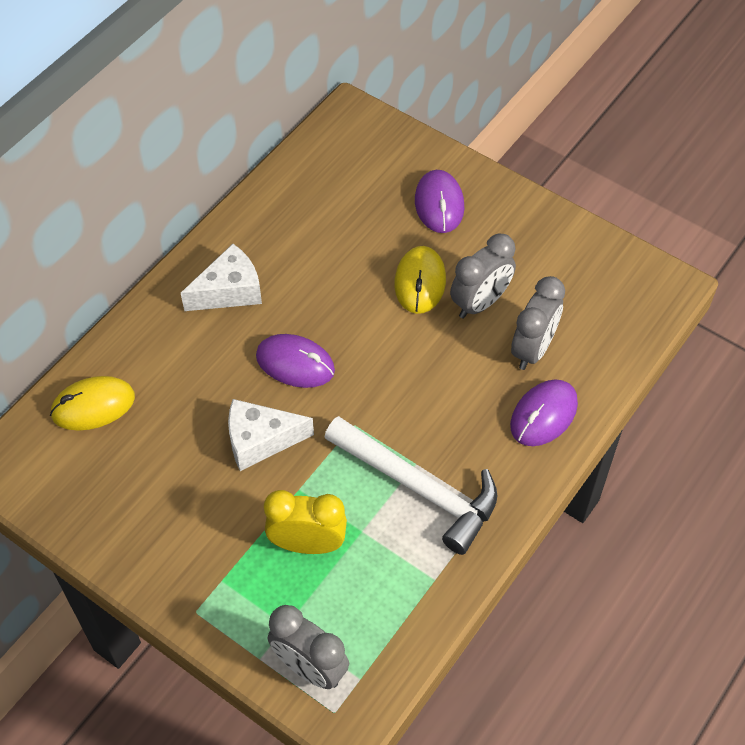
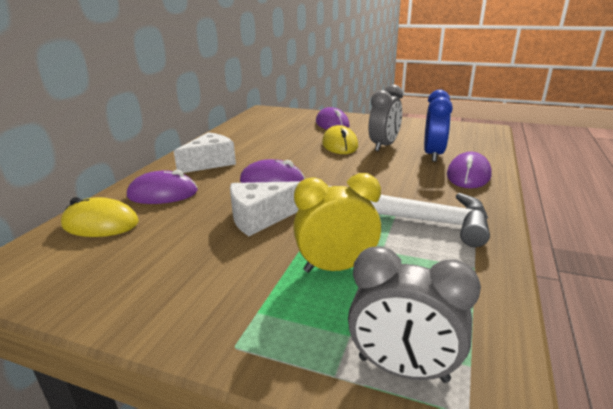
camera: 15 degrees left, 30 degrees down
(93, 406) = (100, 224): yellow mouse -> yellow mouse turned 45 degrees clockwise
(162, 358) = (163, 194): none -> purple mouse
(533, 349) = (433, 155): grey clock -> blue clock

